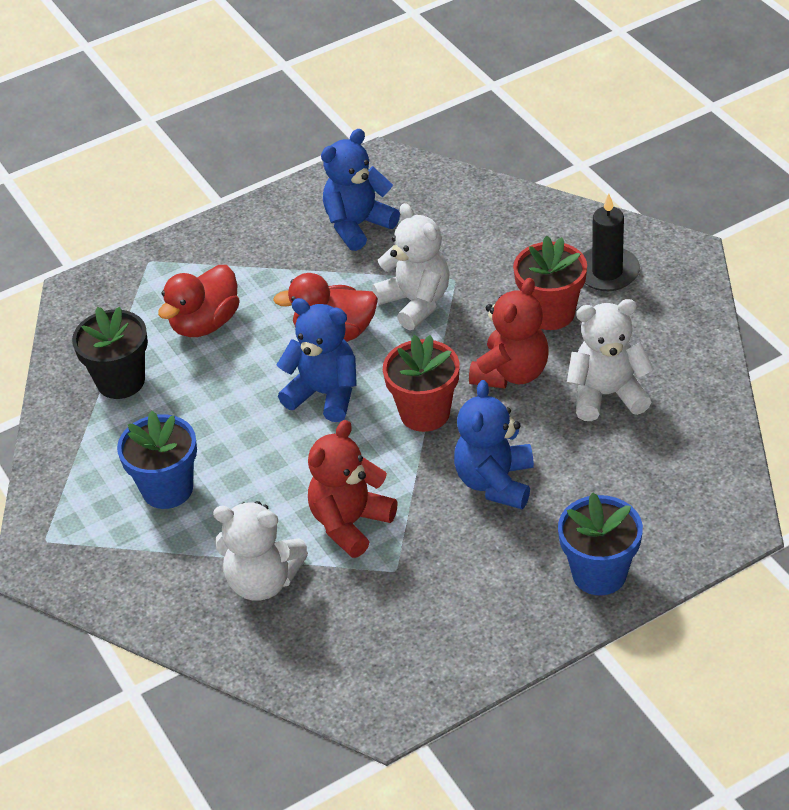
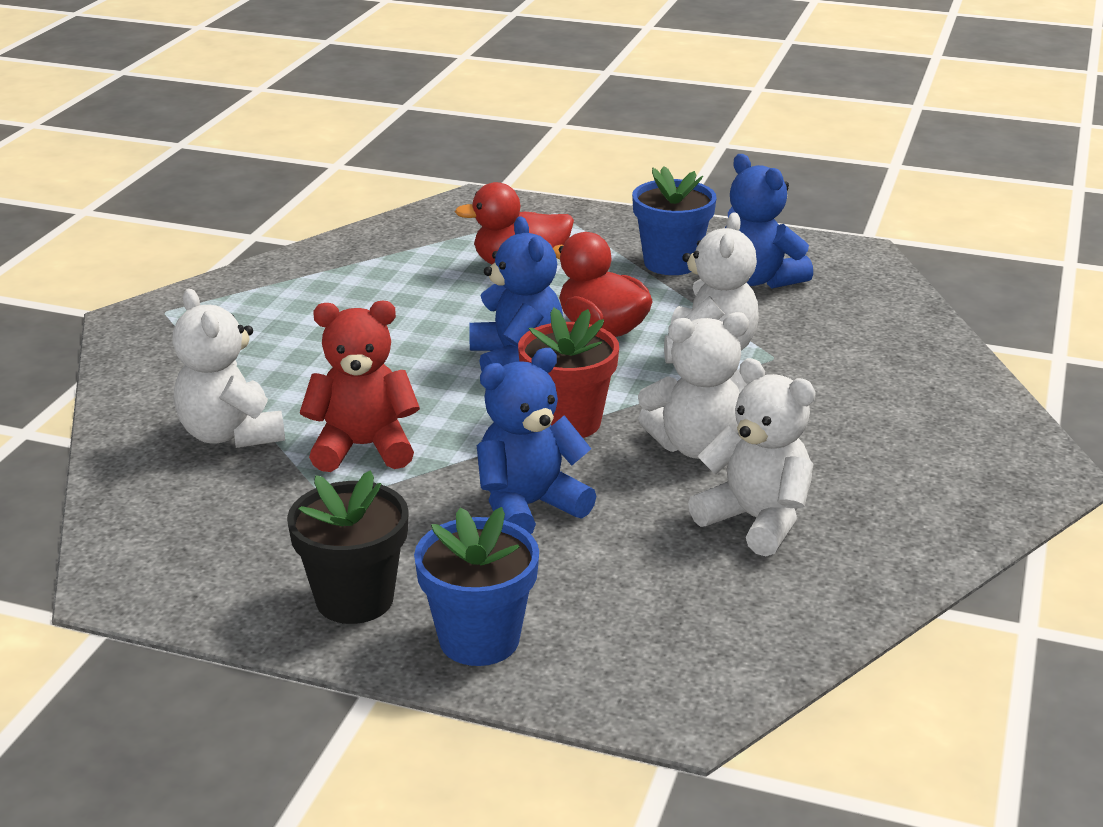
camera: 45 degrees right, 15 degrees down
(121, 381) = (396, 261): black flower pot -> black flower pot (355, 599)
(167, 489) = (292, 337): blue flower pot -> blue flower pot (671, 263)
(358, 225) = (759, 279): blue teddy bear -> blue teddy bear turned 135 degrees counterclockwise
(511, 373) = (696, 446): red teddy bear -> white teddy bear
(550, 313) = (818, 431): red flower pot -> none
(607, 272) = (934, 438): black candle -> none

